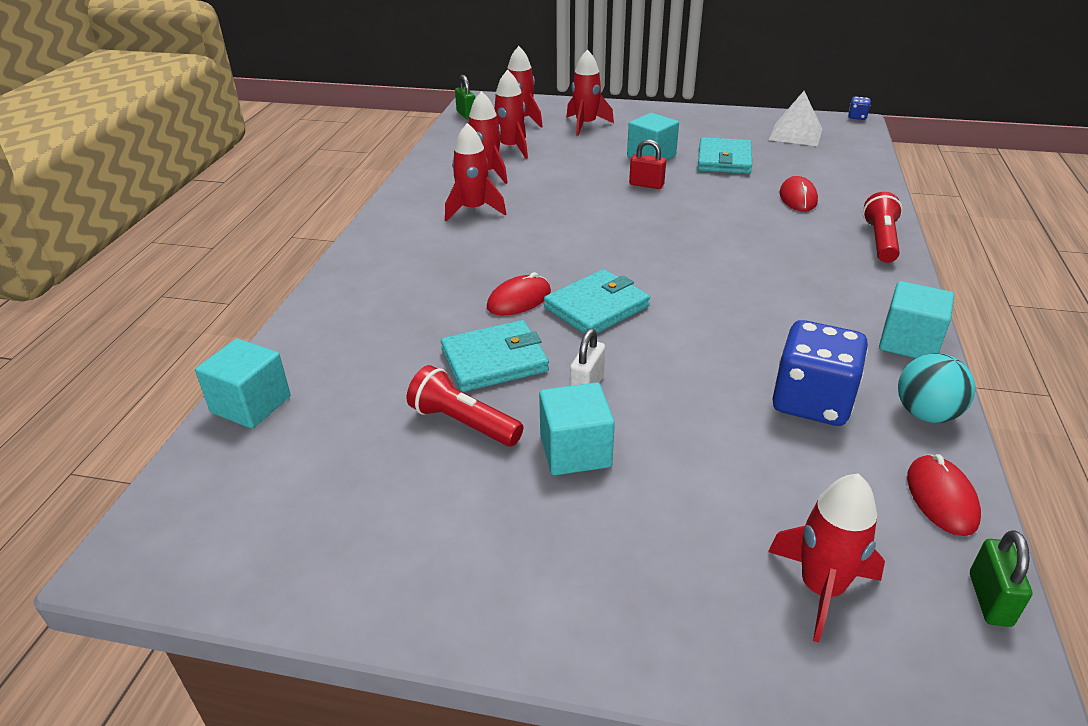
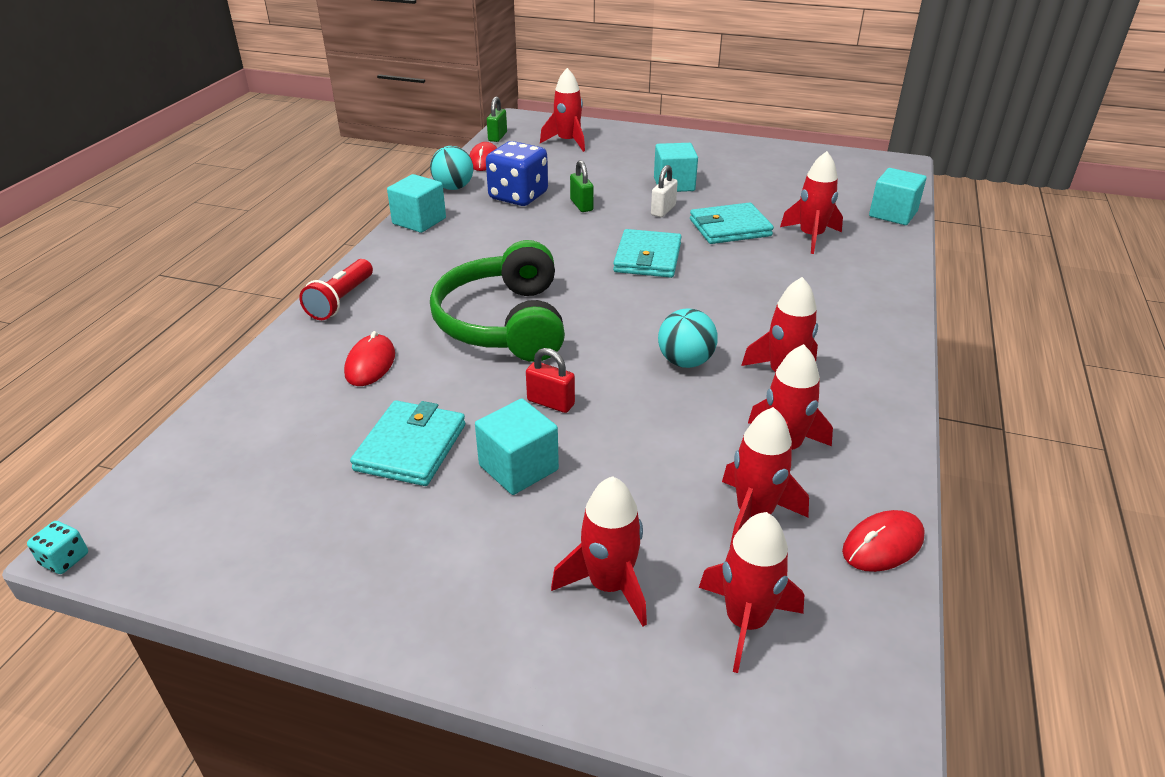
camera: 175 degrees left, 0 degrees up
(391, 352) = (811, 237): none -> red rocket
(463, 423) = (744, 198): red flashlight -> none
(466, 115) = (876, 664): green padlock -> green padlock (581, 205)
(519, 299) = (715, 268): red mouse -> red mouse (883, 544)
(551, 214) = (685, 362): none -> turquoise ball
(596, 307) = (647, 258): turquoise wallet -> turquoise wallet turned 45 degrees counterclockwise
(714, 232) = (504, 323): none -> green headphones
(796, 134) = (237, 509): white pyramid -> none
(857, 117) = (65, 559): blue dice -> turquoise dice

